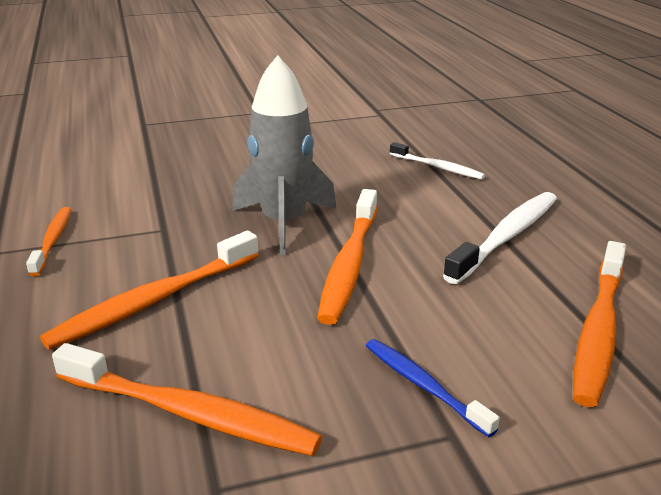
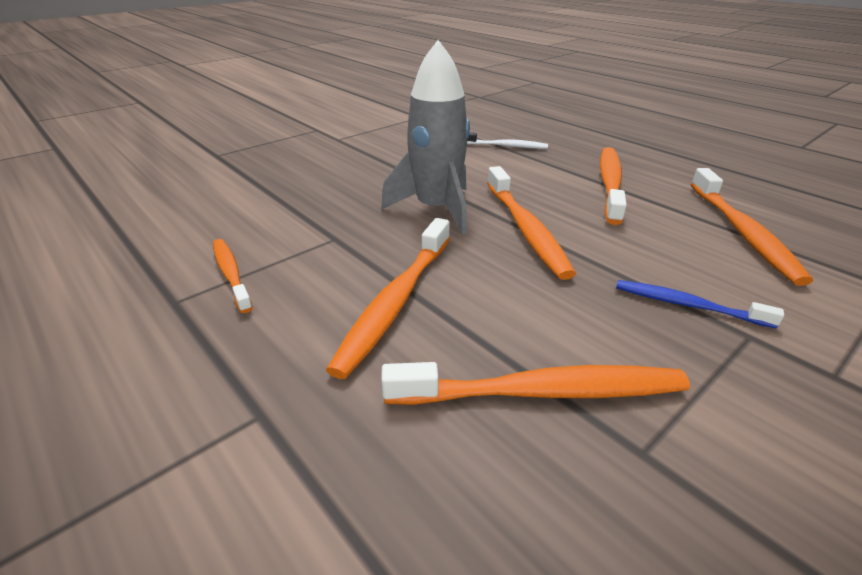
camera: 25 degrees left, 5 degrees up
(506, 237) = (610, 184): white toothbrush -> orange toothbrush

